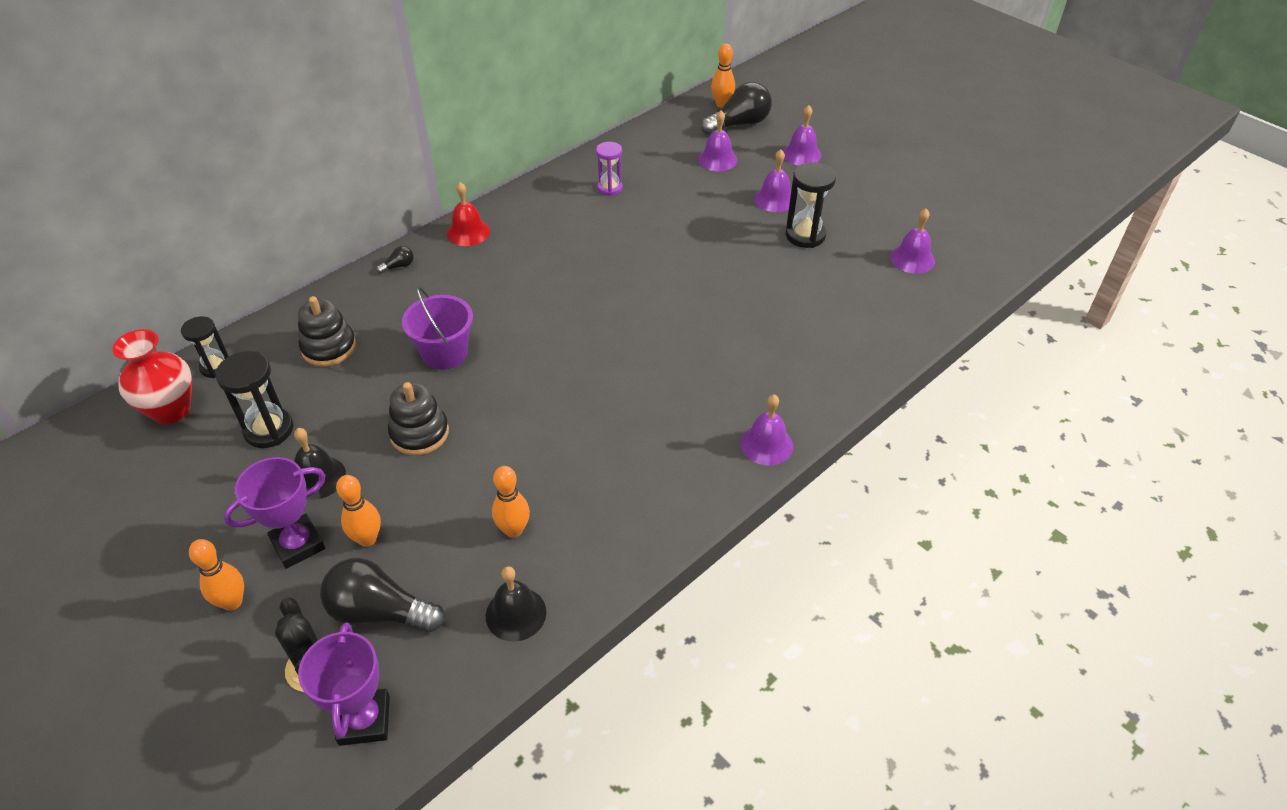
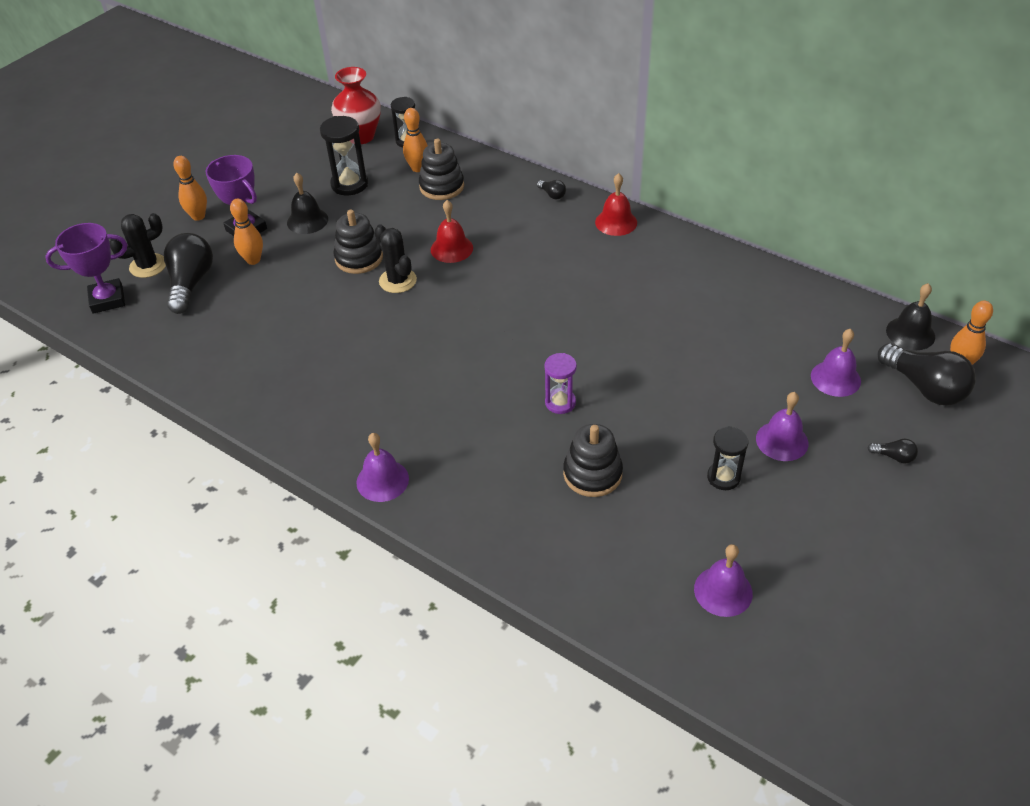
camera: 80 degrees right, 0 degrees up
(445, 353) = (451, 248): purple bucket -> red bell
(476, 403) = (397, 281): none -> black cactus
(513, 530) = (267, 333): orange bowling pin -> orange bowling pin (418, 168)
(516, 613) = (190, 351): black bell -> black bell (910, 333)
(610, 188) = (732, 301): purple hourglass -> purple hourglass (560, 402)
(787, 304) = (592, 474): none -> black stacking toy
(801, 154) = (893, 456): purple bell -> black light bulb
(805, 235) = (723, 477): black hourglass -> black hourglass, size x0.67

